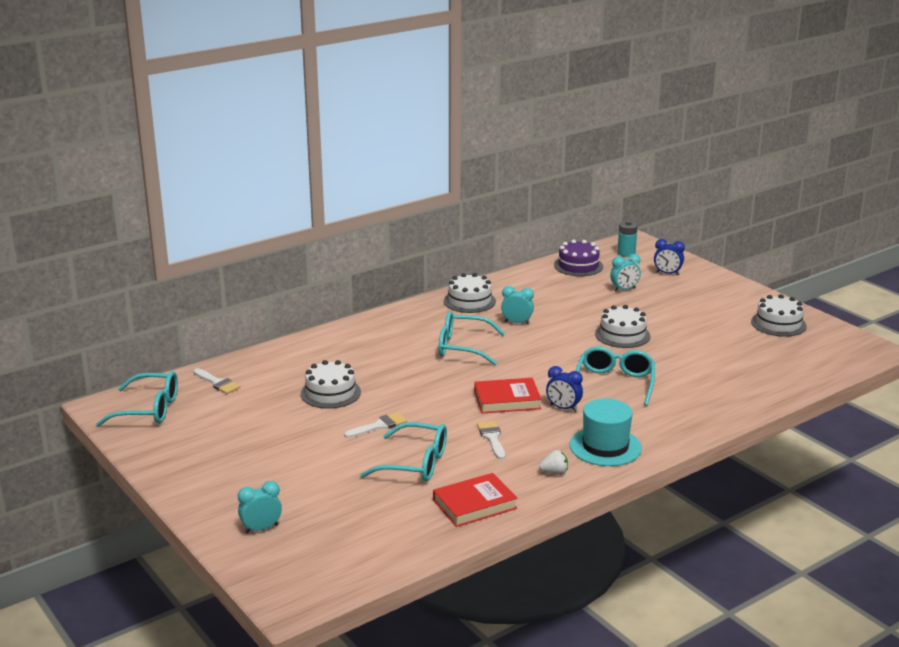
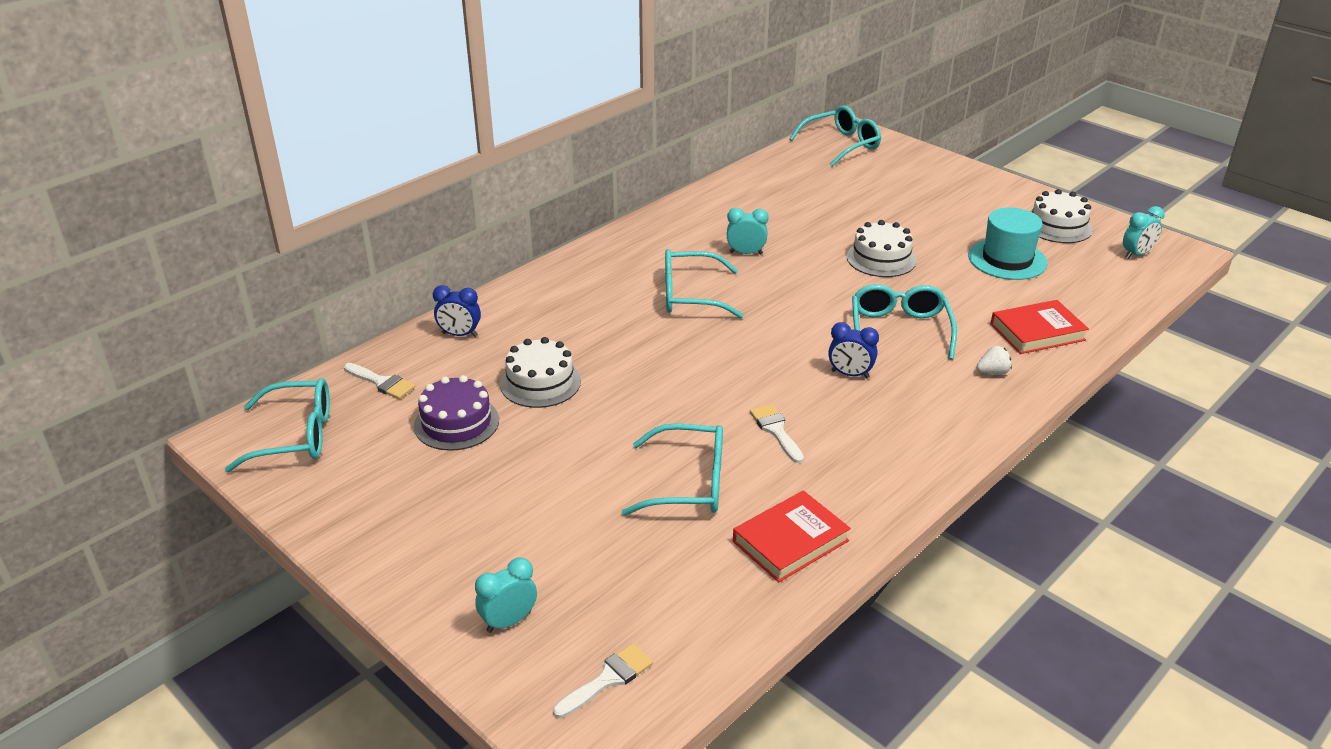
camera: 10 degrees left, 10 degrees up
(379, 426) = (621, 427): white brush -> white brush (608, 679)
(469, 301) = (676, 227): white cake -> none
(507, 400) = (774, 369): red book -> red book (1037, 332)
(554, 473) = (876, 476): white strawberry -> white strawberry (992, 372)
(578, 266) = (791, 166): purple cake -> purple cake (456, 423)
(605, 447) = (925, 427): turquoise hat -> turquoise hat (1007, 259)
(624, 289) = (858, 194): turquoise clock -> turquoise clock (1136, 254)
(626, 253) = (841, 145): turquoise battery -> turquoise glasses
(667, 274) = (900, 168): blue clock -> blue clock (460, 335)

